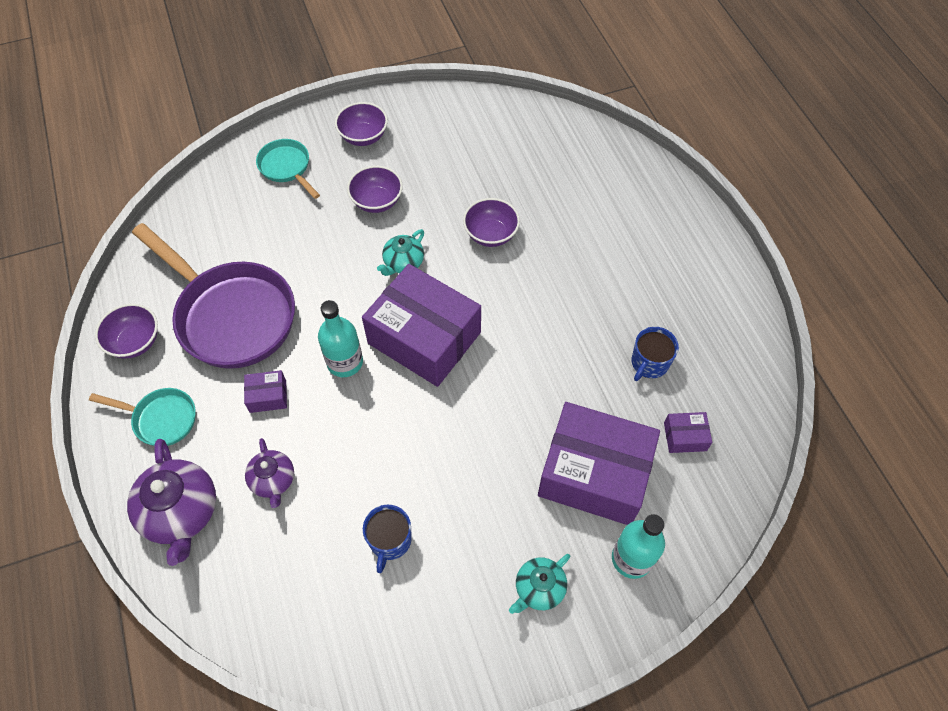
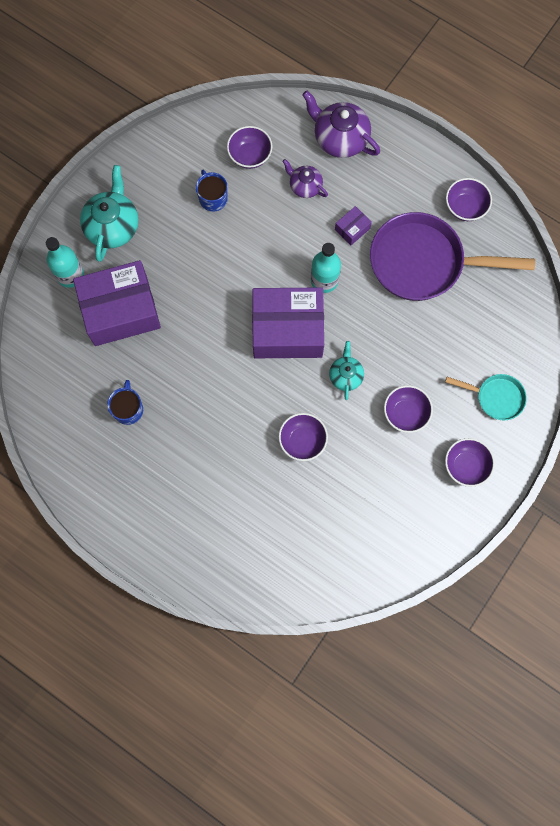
camera: 145 degrees right, 15 degrees up
(161, 419) = (401, 176): turquoise pan -> none
(302, 566) = (250, 155): none -> purple bowl
(539, 588) = (113, 226): turquoise teapot -> turquoise teapot, size x1.71
(685, 437) = (77, 371): purple box -> none

